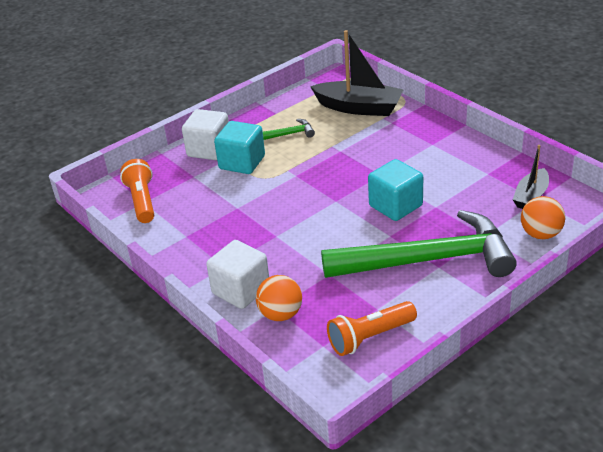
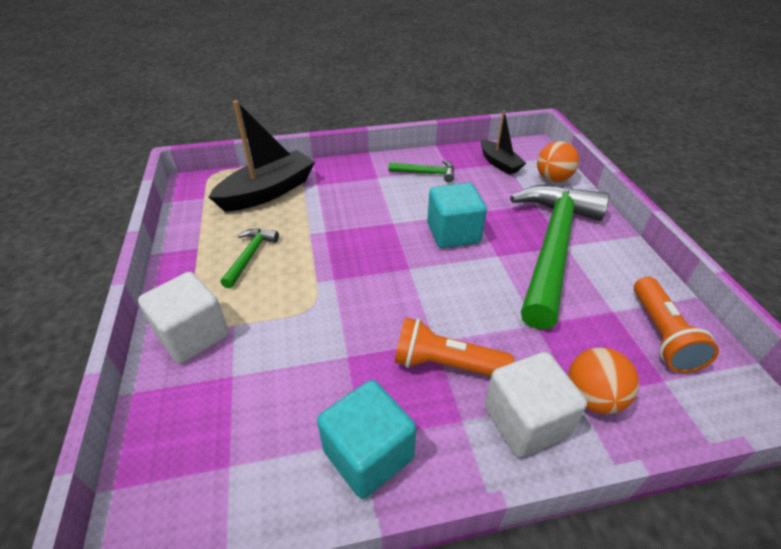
camera: 65 degrees left, 5 degrees up
(142, 201) = (225, 468): orange flashlight -> orange flashlight (445, 364)
(242, 162) = (259, 314): turquoise cube -> turquoise cube (368, 454)
(466, 164) = (426, 173): none -> green hammer

